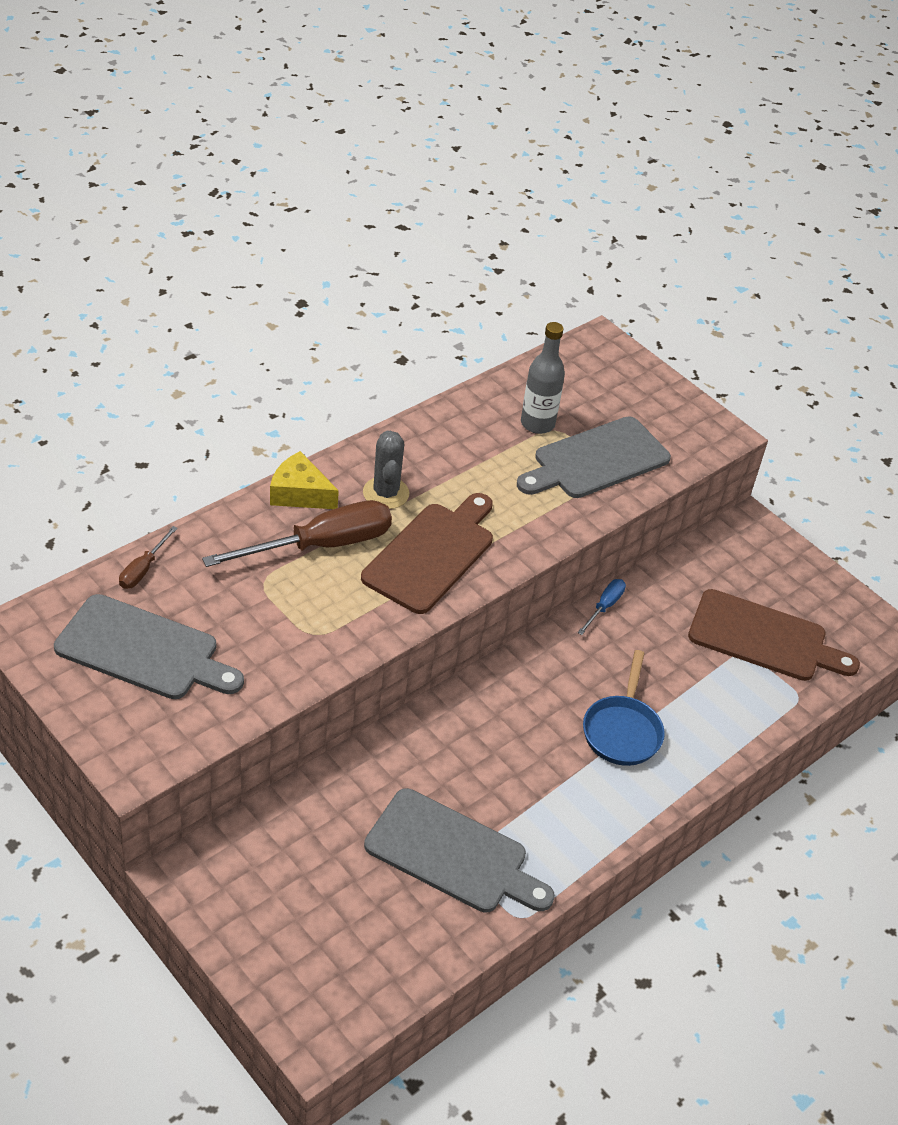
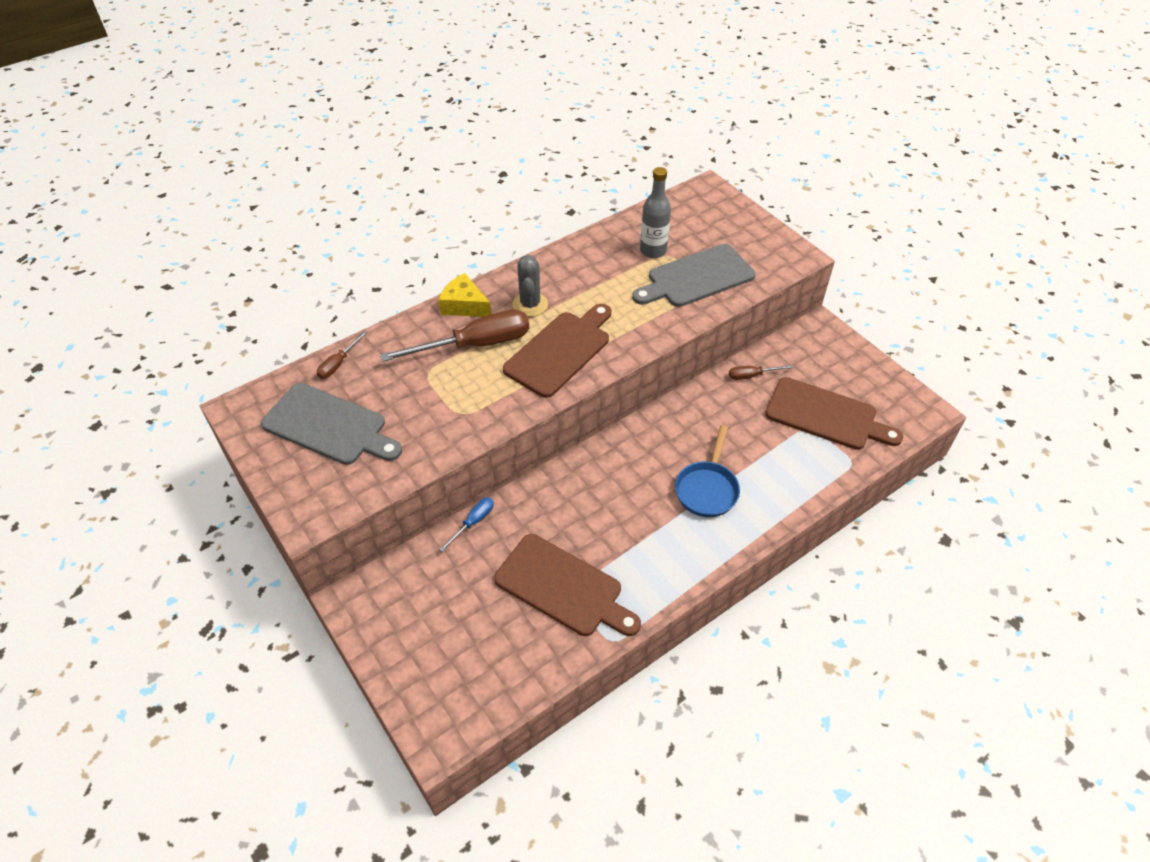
camera: 10 degrees right, 5 degrees up
(452, 854) = (563, 587): grey cutting board -> brown cutting board
(604, 606) = (700, 391): blue screwdriver -> blue screwdriver (473, 522)
(668, 587) = (752, 375): none -> brown screwdriver

